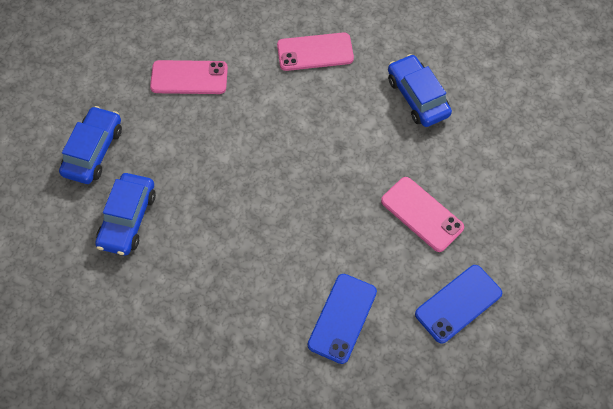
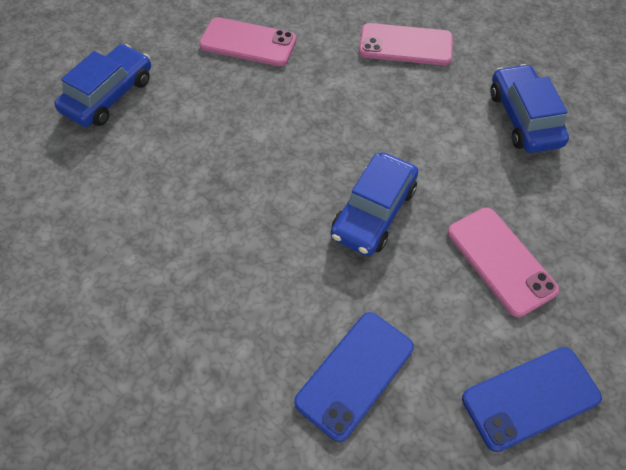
camera: 15 degrees right, 5 degrees down
(128, 219) = (117, 178): blue car -> blue car (373, 212)

